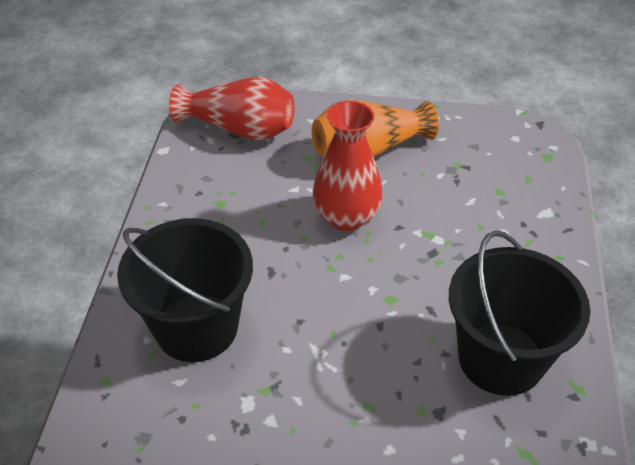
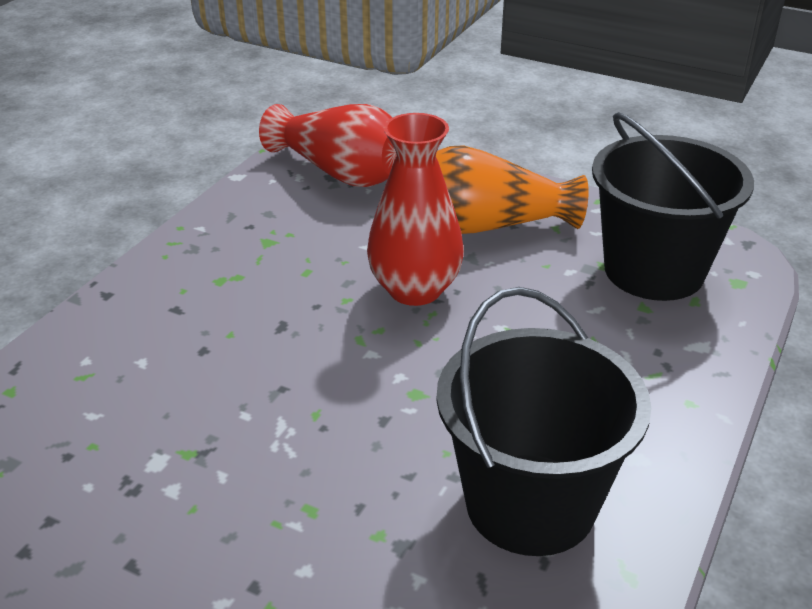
camera: 20 degrees right, 10 degrees down
(196, 327) = (152, 362): black bucket -> black bucket (654, 270)

